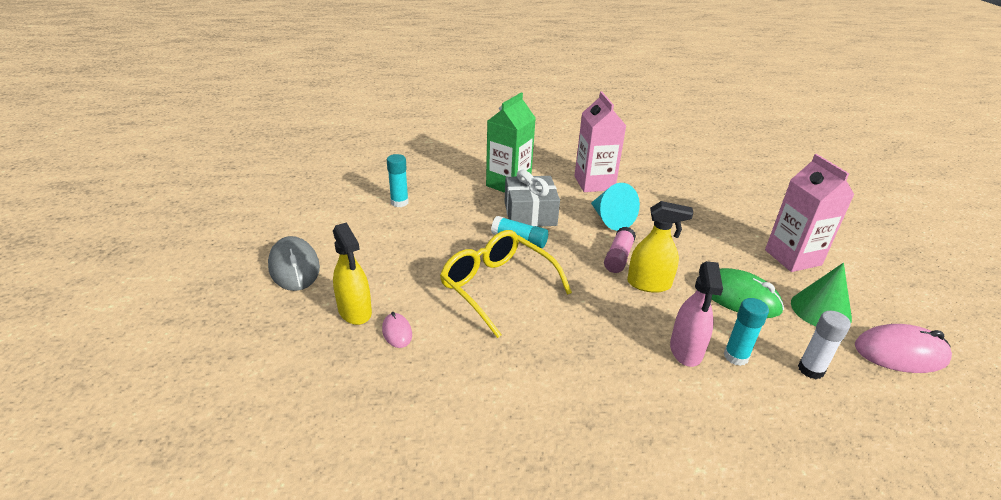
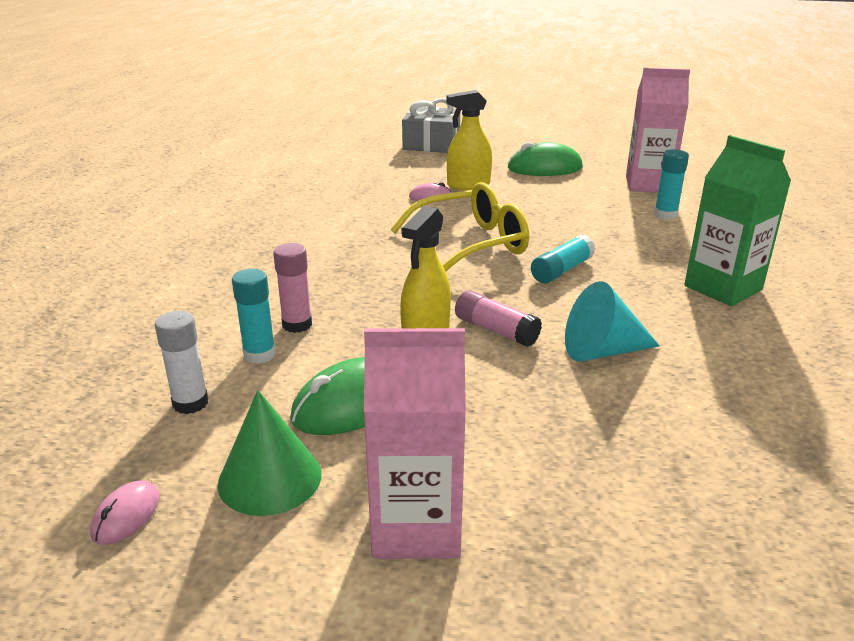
camera: 110 degrees right, 5 degrees down
(294, 267) = (544, 168): grey mouse -> green mouse
(530, 213) = (629, 289): grey gift -> grey gift (431, 144)
(594, 183) = (736, 367): pink carton -> pink carton (648, 184)
(686, 350) = (297, 325): pink spray bottle -> pink glue stick
(900, 353) = (126, 515): pink mouse -> pink mouse, size x0.52

